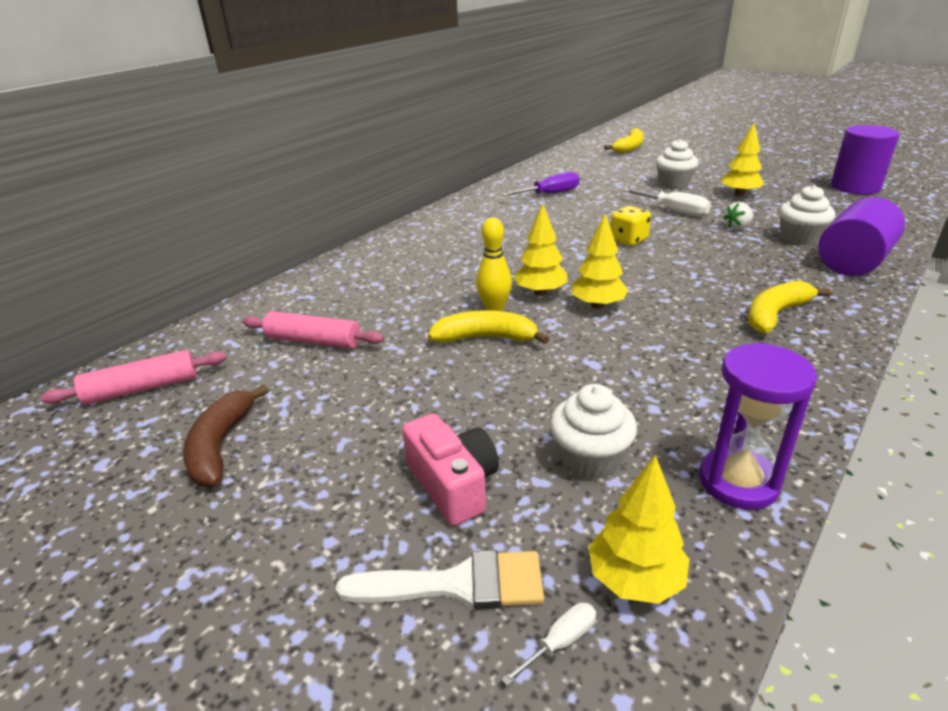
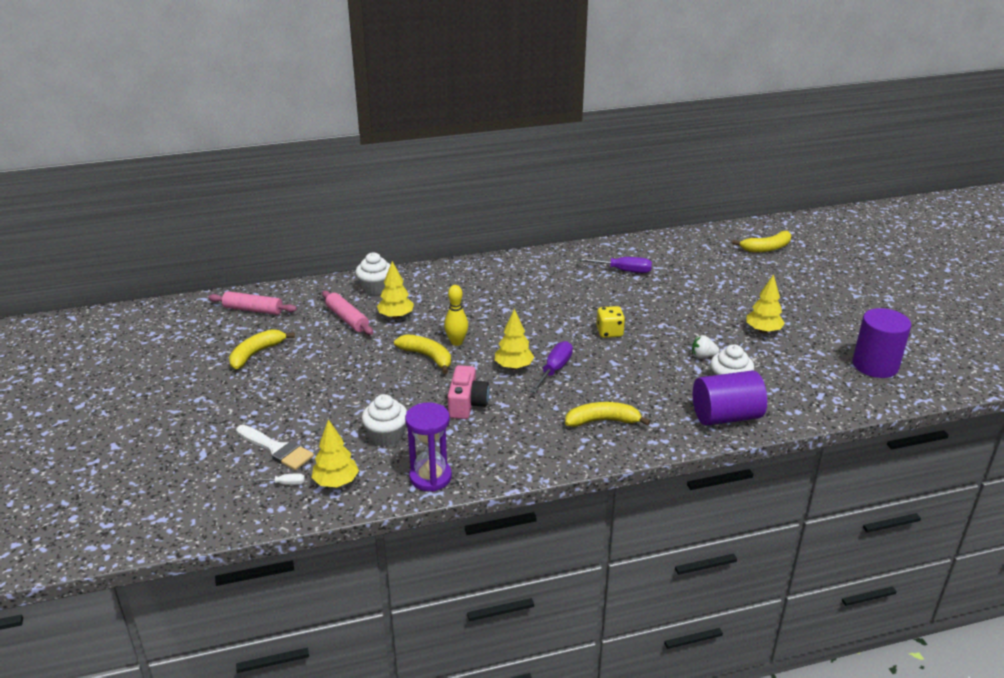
camera: 35 degrees right, 0 degrees up
(220, 446) = (256, 354): brown banana -> yellow banana
(453, 484) = (320, 416): pink camera -> pink camera (467, 404)
(540, 292) = (496, 344): yellow tree -> yellow tree (396, 316)
(641, 290) = (554, 370): none -> purple screwdriver
(673, 184) = (731, 299): white cupcake -> white cupcake (375, 288)
(674, 211) = (685, 323): white screwdriver -> none

